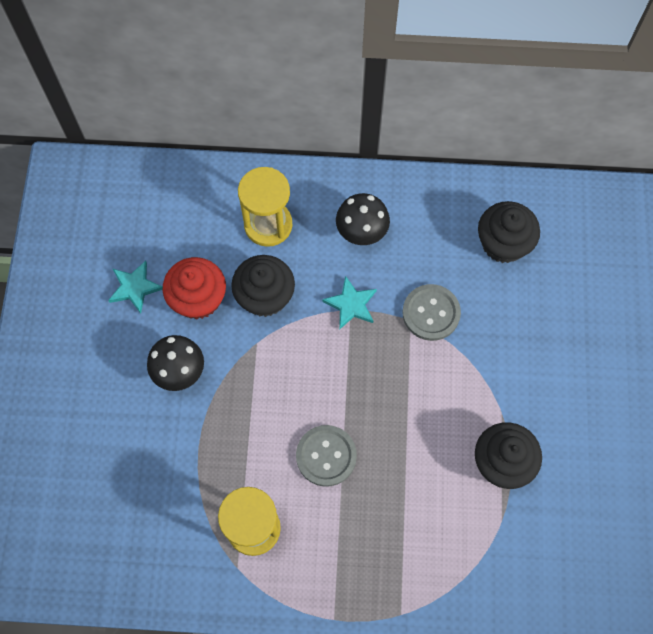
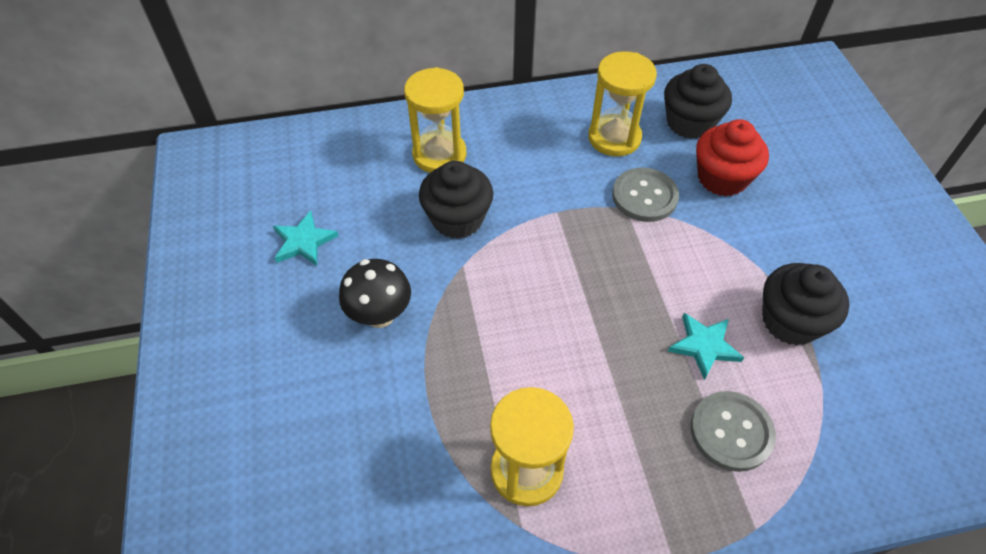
camera: 15 degrees left, 15 degrees down
(198, 299) = (381, 237): red cupcake -> red cupcake (722, 178)
(326, 456) = (586, 363): grey button -> grey button (731, 432)
(351, 304) = (555, 206): turquoise star -> turquoise star (704, 346)
(361, 233) = (541, 142): black mushroom -> none
(428, 244) = (614, 138): none -> yellow hourglass

